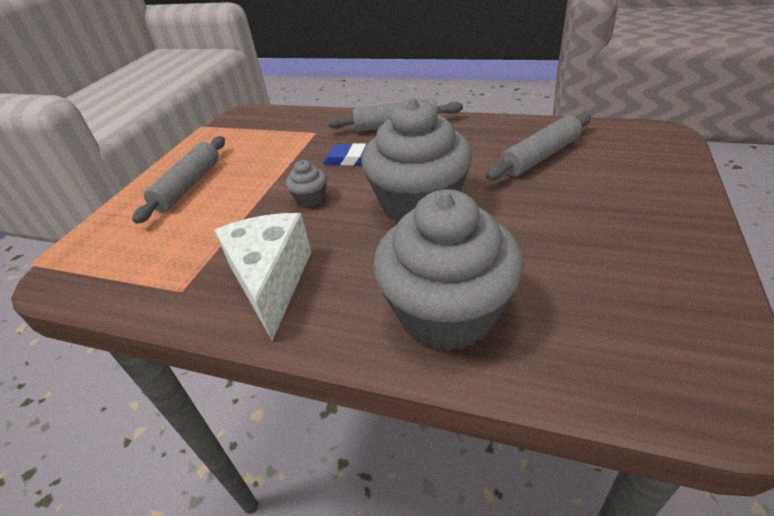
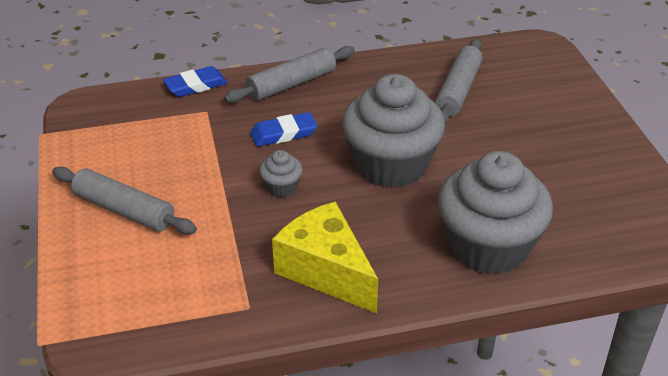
camera: 35 degrees left, 0 degrees up
(188, 186) = (124, 210): grey rolling pin -> grey rolling pin turned 45 degrees counterclockwise
(271, 281) = (326, 271): white cheese -> yellow cheese
(326, 115) = (196, 85): none -> blue eraser

